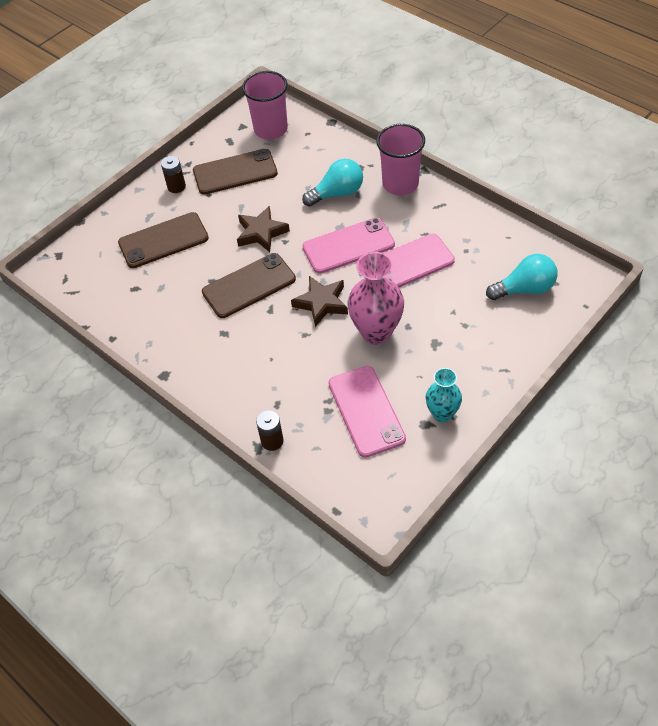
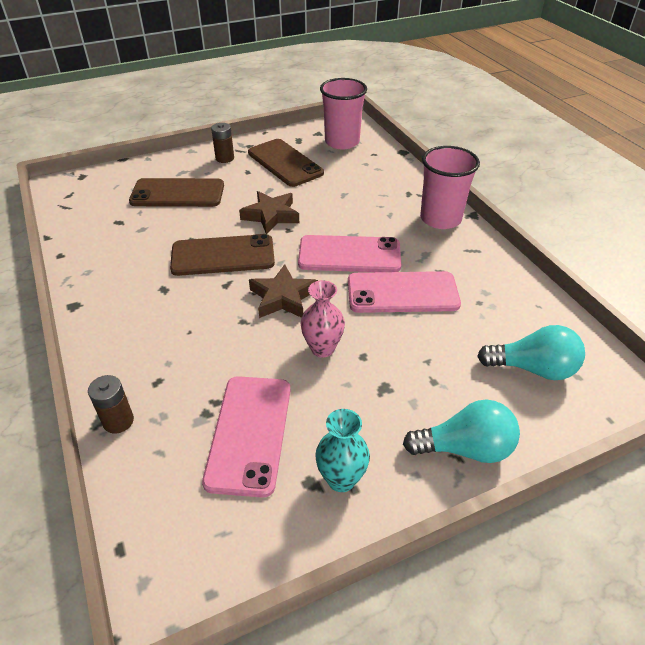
camera: 20 degrees right, 10 degrees down
(235, 172) = (285, 163): brown phone -> brown phone turned 45 degrees clockwise
(337, 193) = (369, 207): turquoise light bulb -> turquoise light bulb (465, 448)
(376, 332) = (322, 348): pink vase -> pink vase, size x0.61

